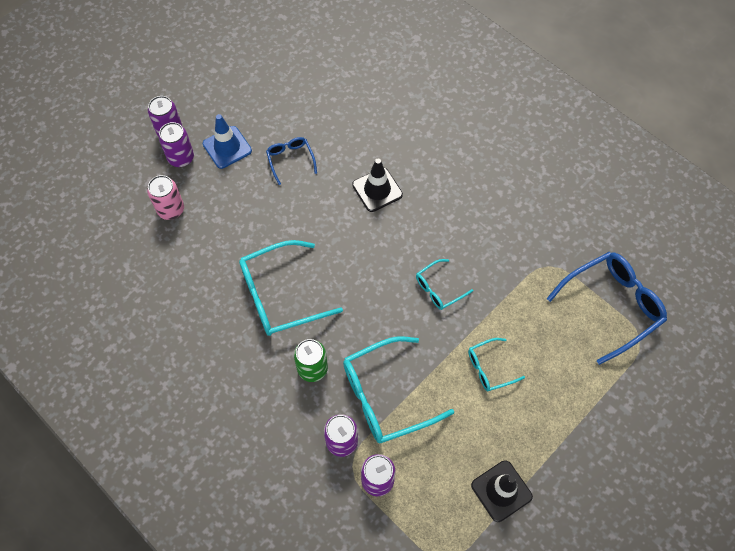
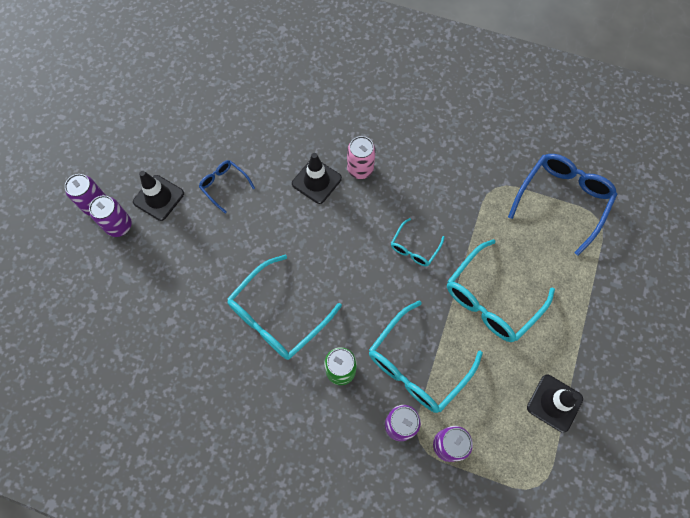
camera: 25 degrees left, 5 degrees up
(171, 209) = (134, 279): pink can -> pink can (360, 169)
(227, 147) = (158, 198): blue traffic cone -> black traffic cone
(489, 368) = (491, 299): turquoise glasses -> turquoise glasses, size x1.91

